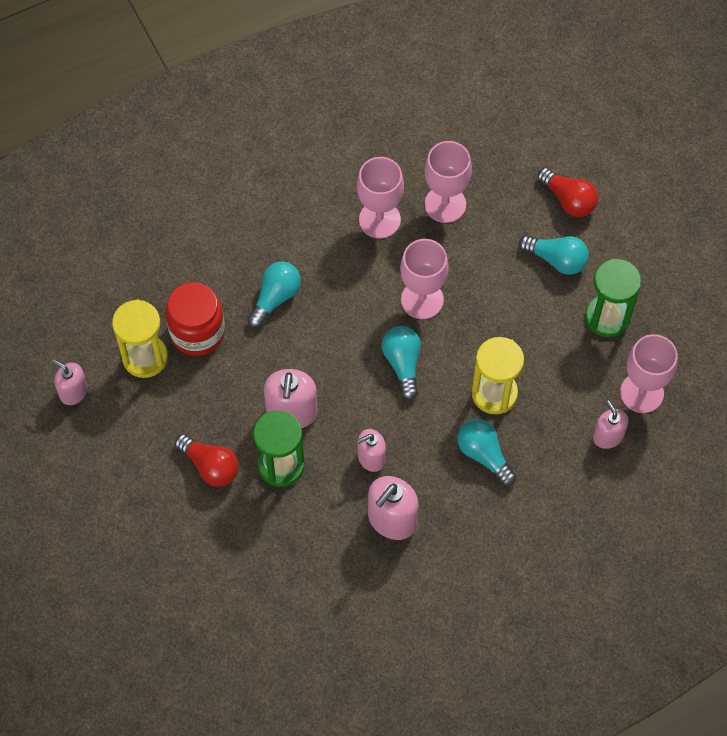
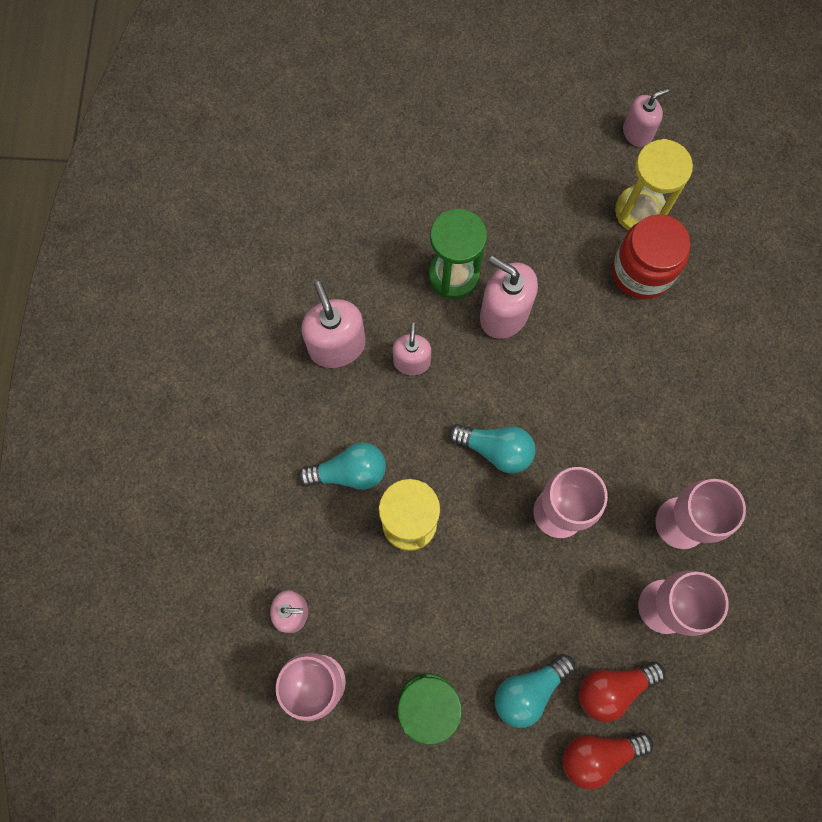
camera: 120 degrees right, 10 degrees up
(210, 466) = (490, 213): red light bulb -> red light bulb (613, 688)
(275, 298) = (641, 365): turquoise light bulb -> none

